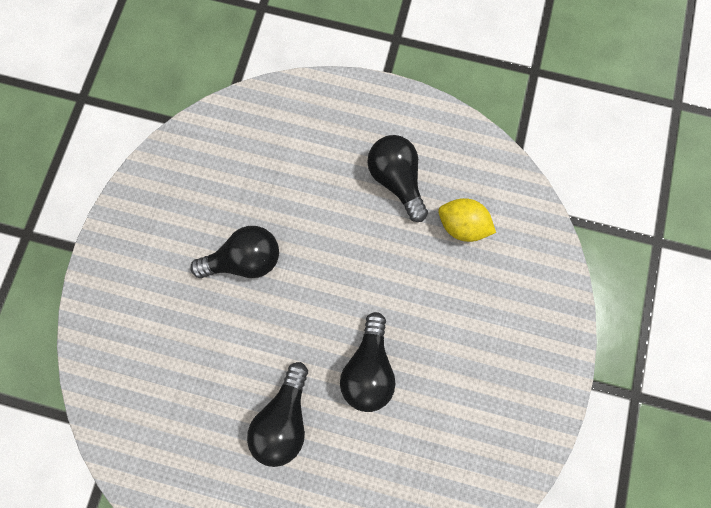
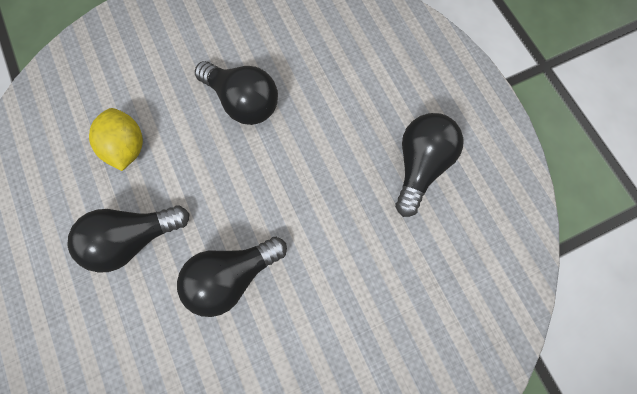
camera: 50 degrees right, 5 degrees down
(461, 225) = (432, 256): yellow lemon -> yellow lemon (127, 147)

